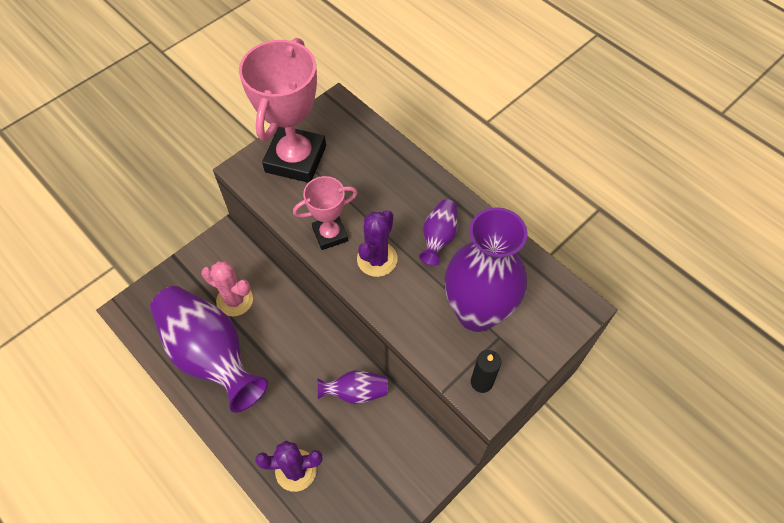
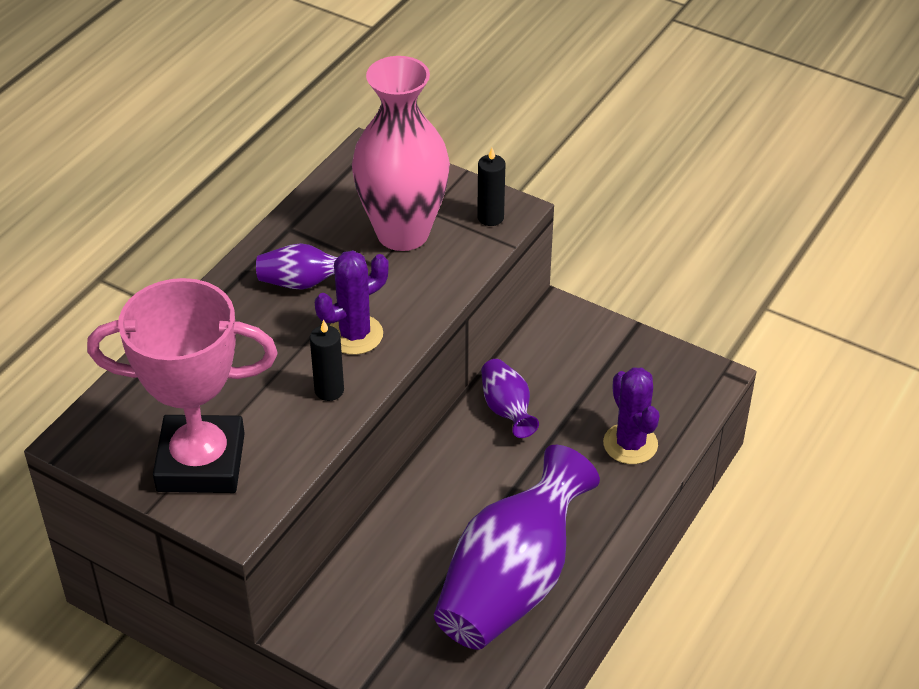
camera: 105 degrees left, 15 degrees down
(235, 300) = (415, 581): pink cactus -> none
(330, 234) = (329, 390): pink trophy -> black candle
(377, 259) = (355, 335): purple cactus -> purple cactus turned 45 degrees counterclockwise
(477, 312) = (402, 233): purple vase -> pink vase

